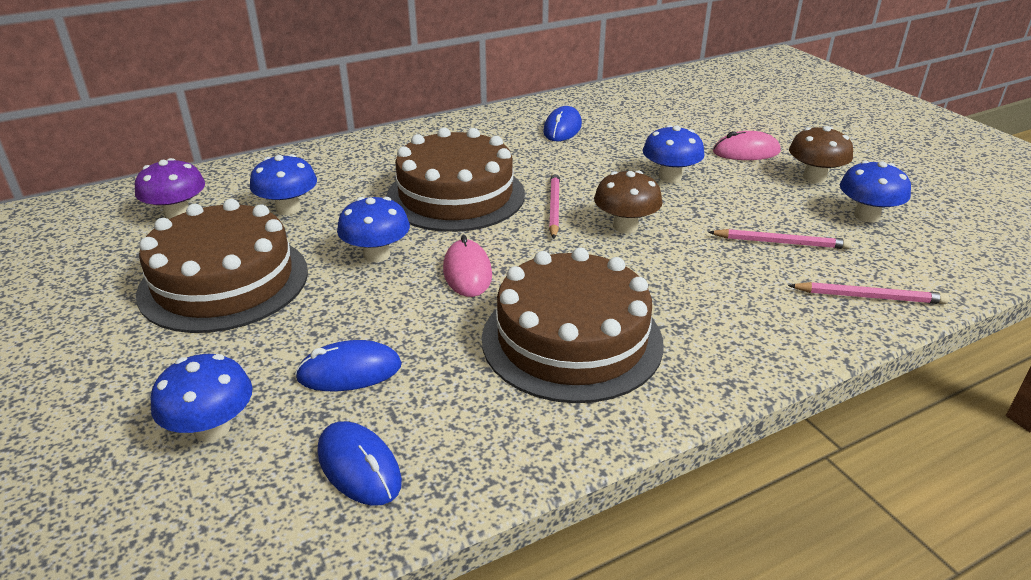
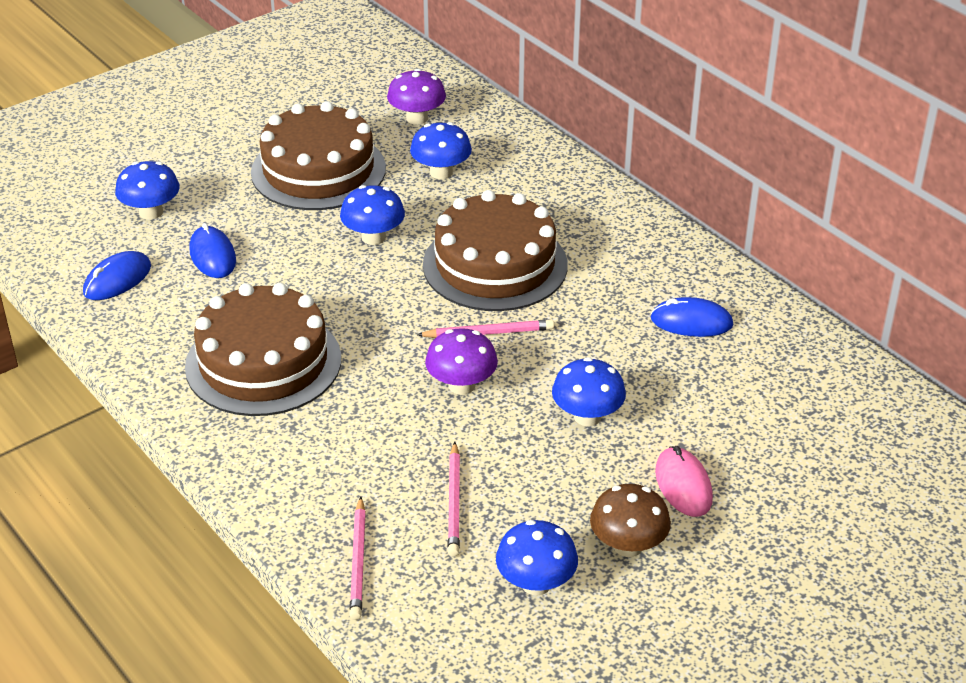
camera: 80 degrees right, 5 degrees up
(467, 272) = (355, 292): pink mouse -> none
(625, 226) = (461, 385): brown mushroom -> purple mushroom

